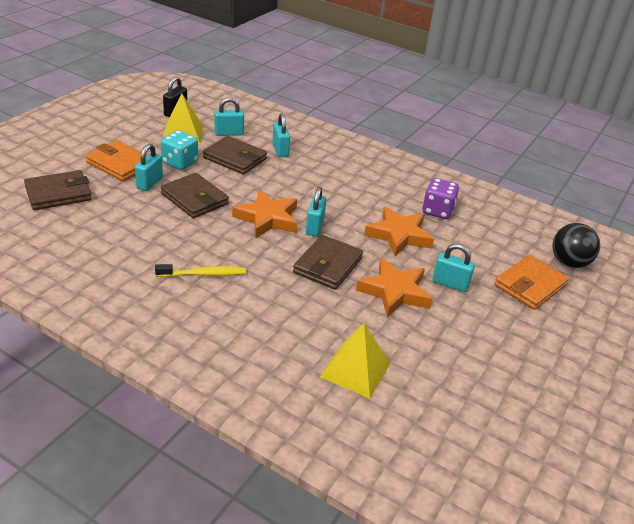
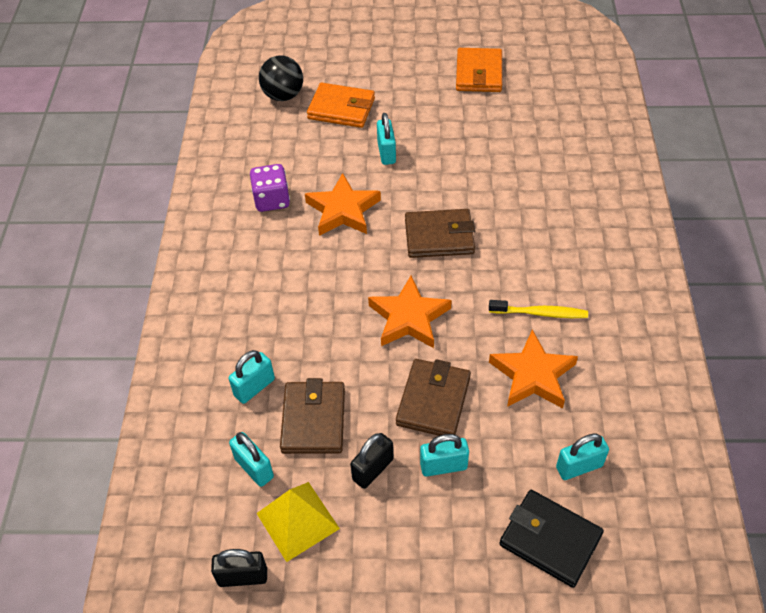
camera: 115 degrees left, 15 degrees up
(58, 194) = (550, 540): brown wallet -> black wallet
(120, 164) = (434, 530): orange wallet -> orange wallet (479, 73)
(180, 162) = (373, 469): turquoise dice -> black padlock
(203, 274) = (540, 313): yellow toothbrush -> yellow toothbrush turned 135 degrees clockwise
(314, 227) = (388, 275): turquoise padlock -> turquoise padlock (579, 467)
(355, 370) = (544, 165): yellow pyramid -> none
(394, 291) = (431, 180): orange star -> orange star (532, 375)

